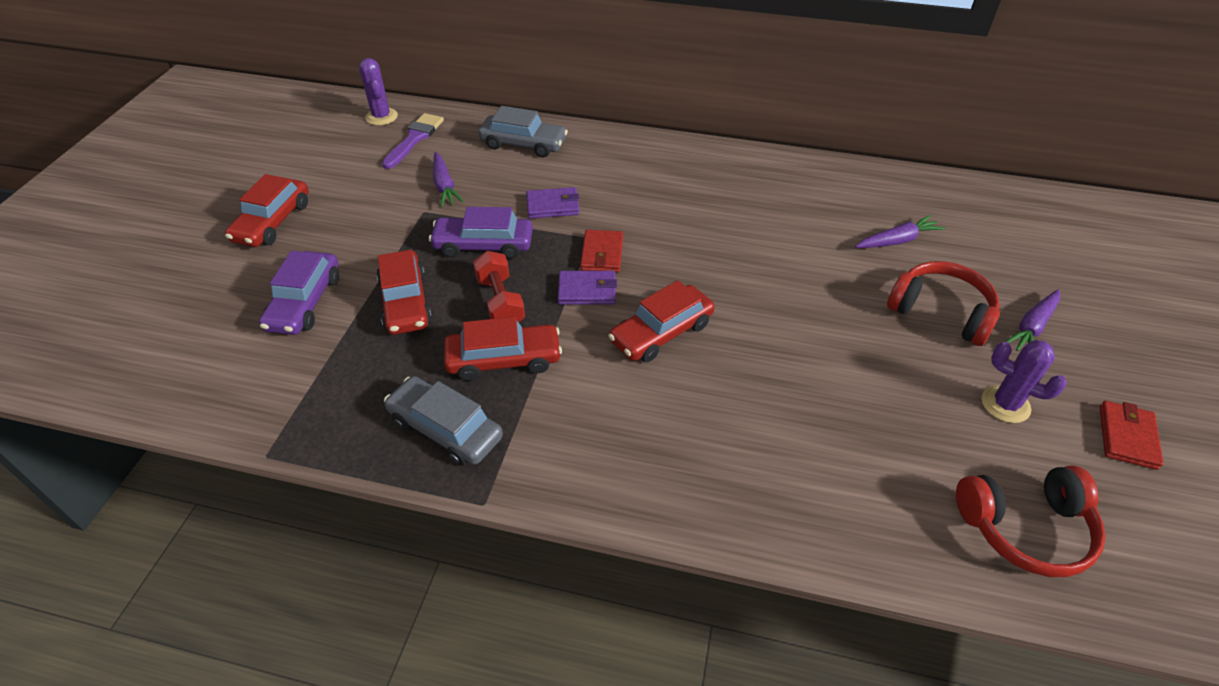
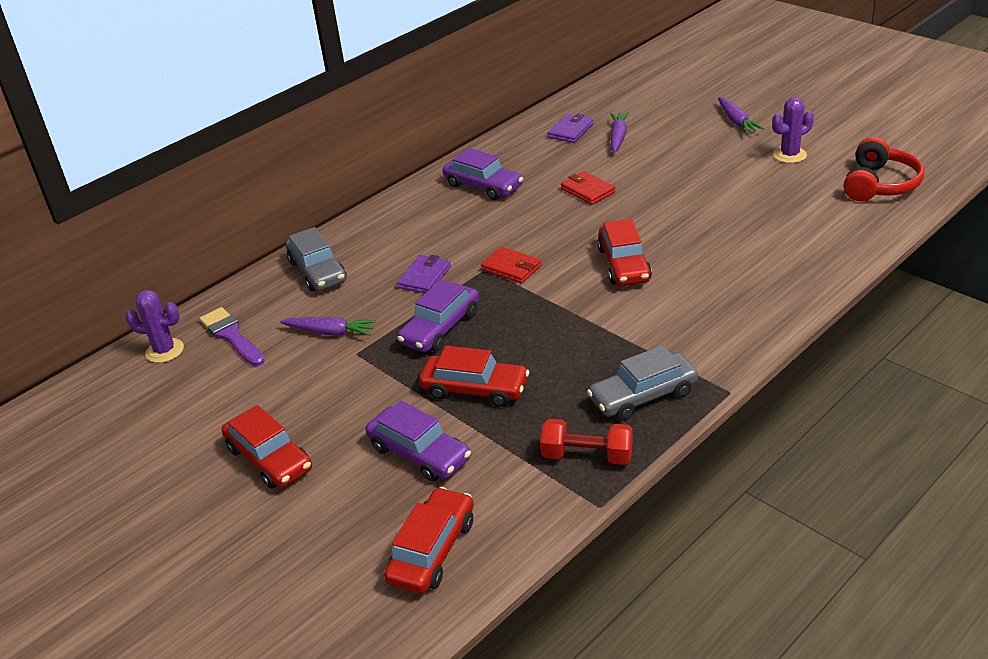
camera: 55 degrees left, 10 degrees down
(500, 302) = (522, 335): red dumbbell -> red dumbbell (587, 456)
(504, 360) = (591, 348): red car -> red car (432, 550)
(523, 144) = (317, 271): grey car -> grey car turned 105 degrees clockwise
(587, 290) = (548, 287): purple wallet -> purple wallet (570, 131)
(723, 183) = (483, 186): none -> purple car
(941, 312) = (698, 147): red headphones -> none
(1127, 437) = (839, 127): red wallet -> red wallet (587, 191)

